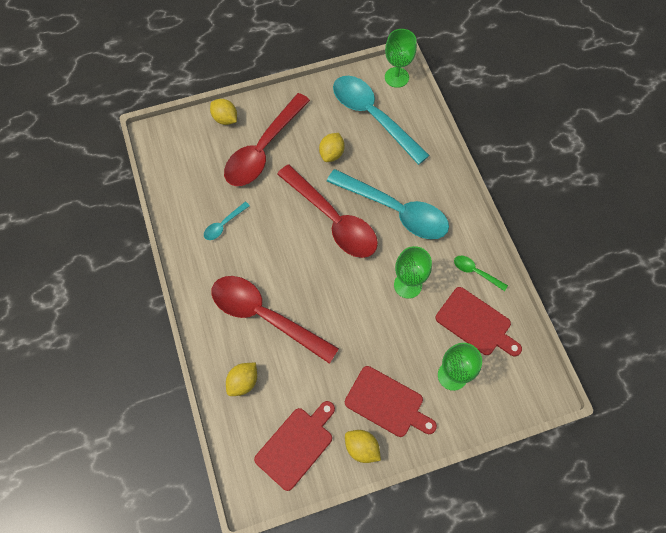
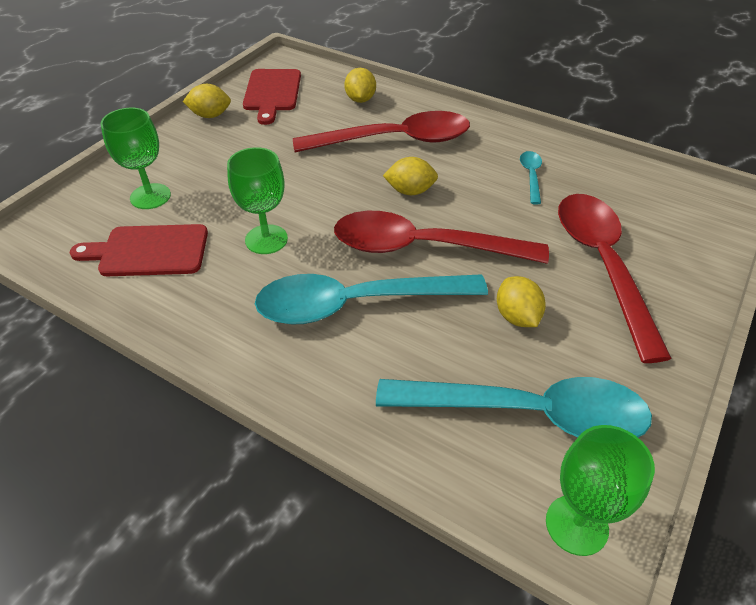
camera: 140 degrees right, 20 degrees down
(225, 119) = (696, 267): yellow lemon -> yellow lemon (410, 191)
(387, 403) = (209, 148): red cutting board -> none
(475, 272) = (183, 300): green spoon -> none

